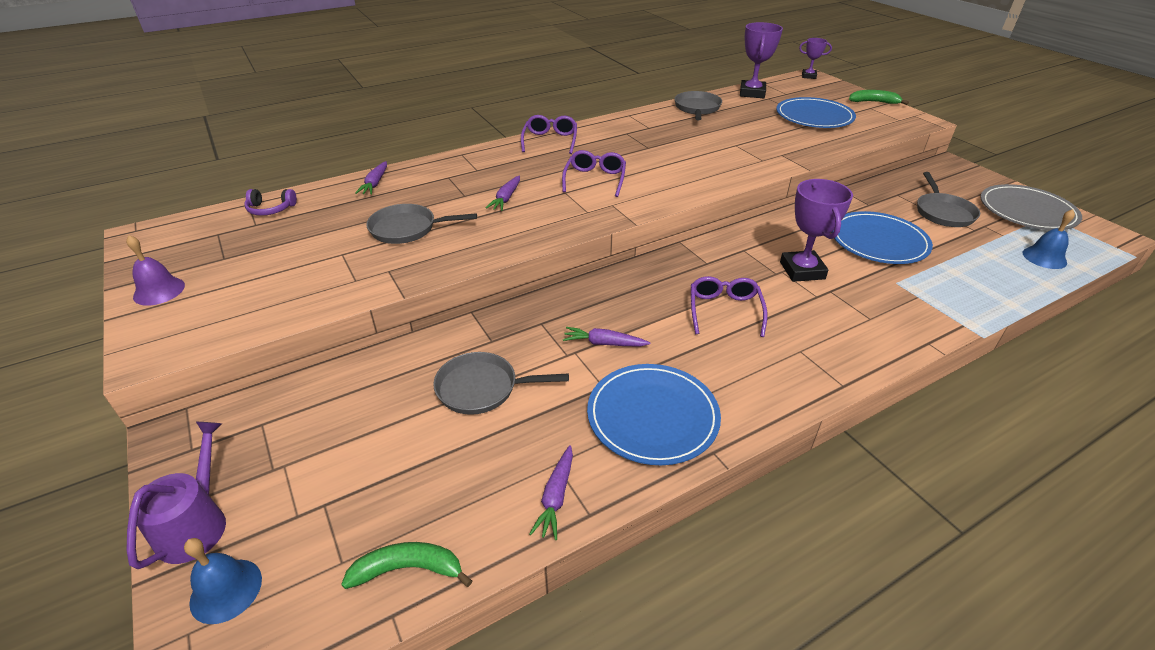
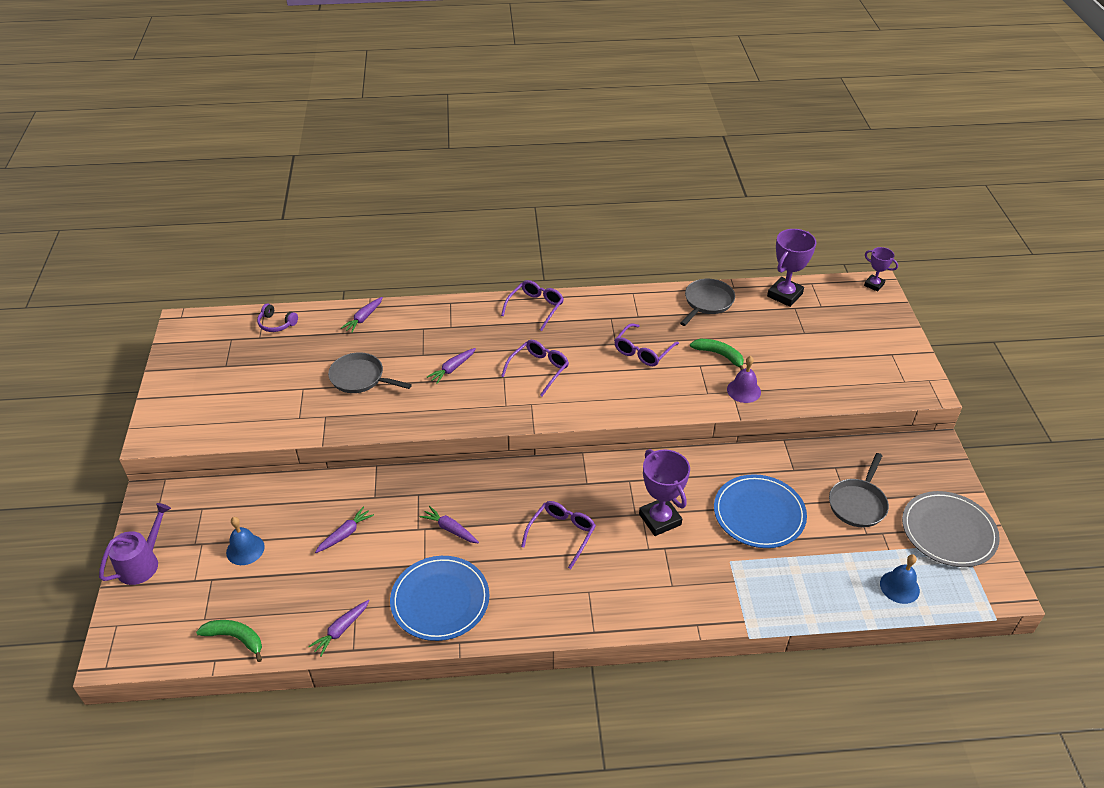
camera: 25 degrees right, 5 degrees up
(159, 291) = (176, 383): purple bell -> purple bell (743, 390)
(226, 590) = (142, 609): blue bell -> blue bell (245, 549)
(482, 388) = (345, 534): grey pan -> purple carrot
(677, 147) = (643, 351): none -> purple glasses
(802, 270) = (660, 519): purple trophy -> purple trophy turned 45 degrees counterclockwise
(814, 116) = (817, 349): blue plate -> none
(873, 102) = (904, 347): green banana -> green banana (719, 355)

